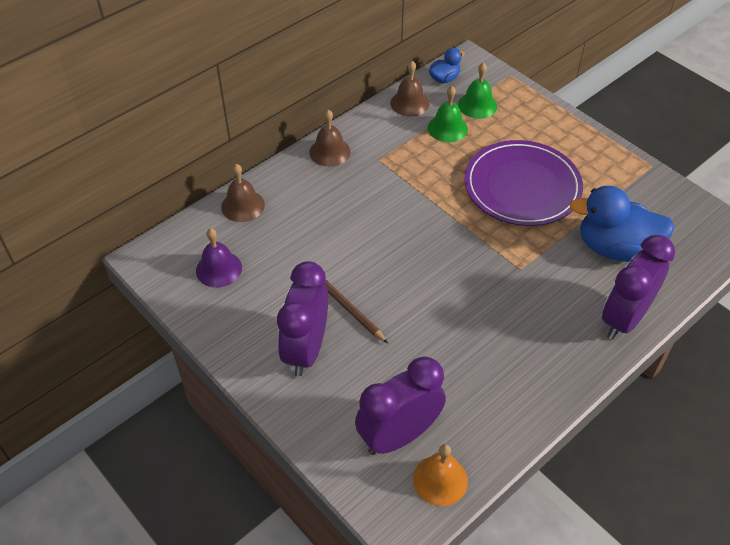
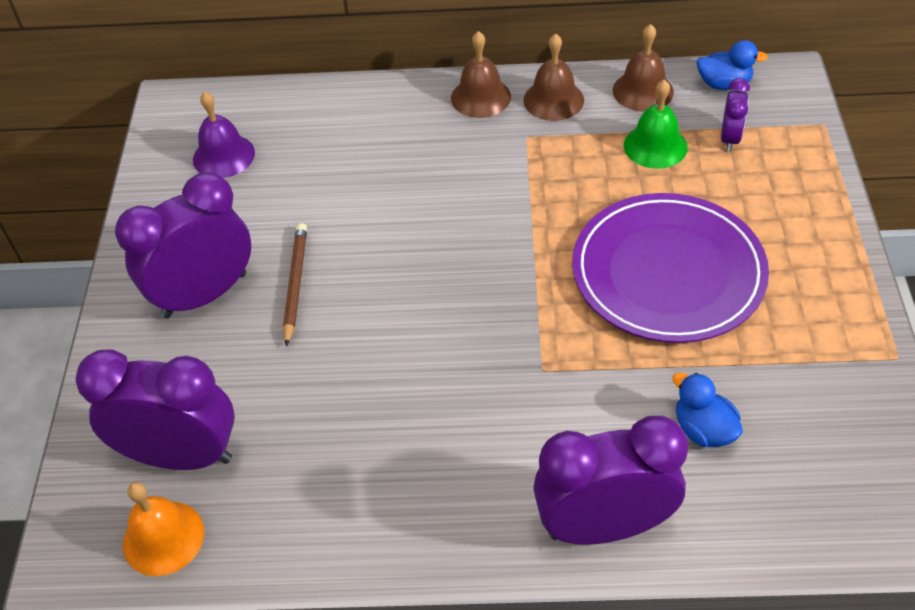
camera: 45 degrees right, 0 degrees up
(243, 205) = (322, 104): brown bell -> brown bell (553, 100)
(477, 105) = (730, 138): green bell -> purple clock
(615, 248) = (703, 429): blue duck -> blue duck, size x0.49

